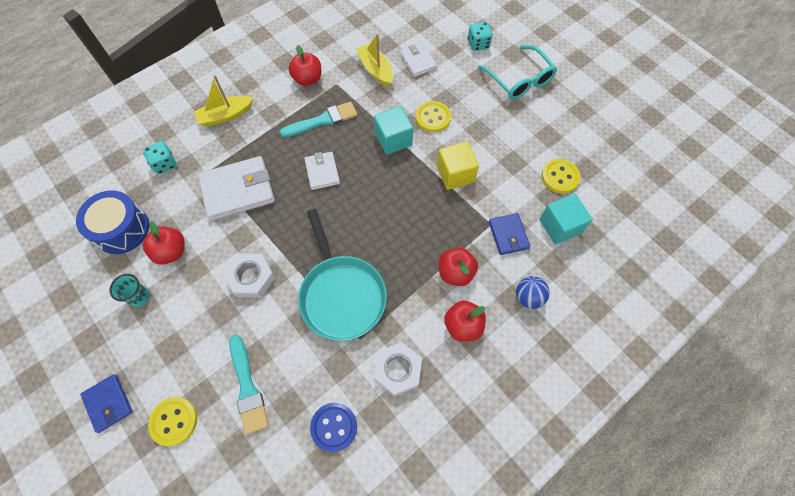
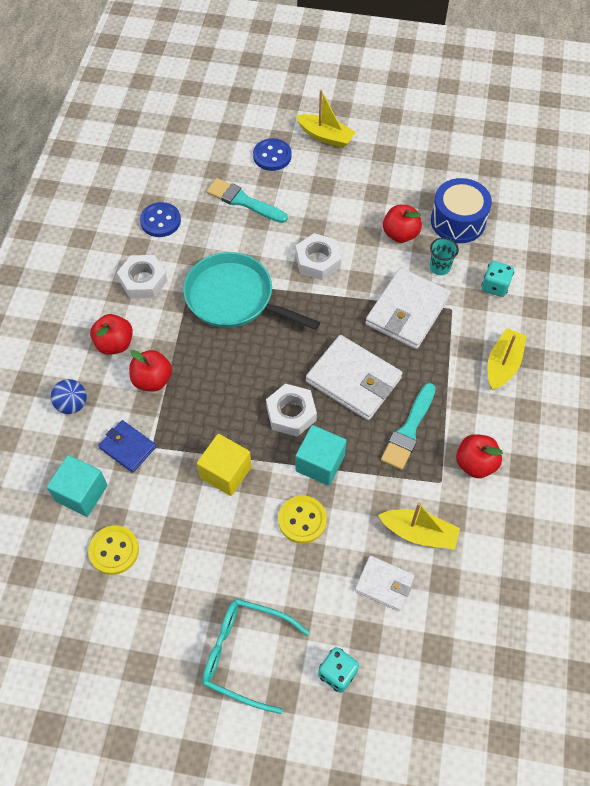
camera: 140 degrees right, 5 degrees down
(108, 403) = (325, 136): blue wallet -> yellow boat
(139, 297) = (384, 194): turquoise cup -> turquoise cup (439, 267)
(174, 421) = (272, 156): yellow button -> blue button
(322, 172) = (353, 380): white wallet -> white wallet, size x1.75
(382, 180) = (291, 413): none -> white nut

